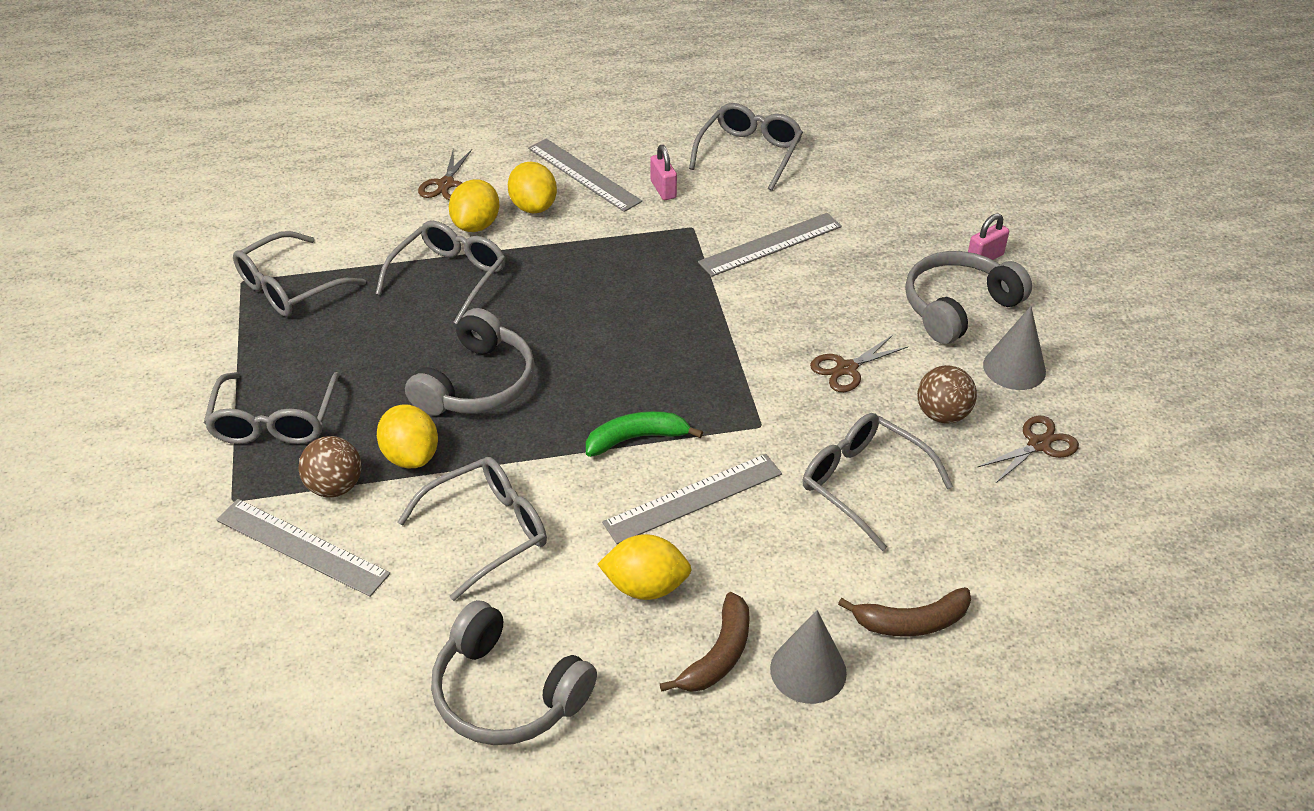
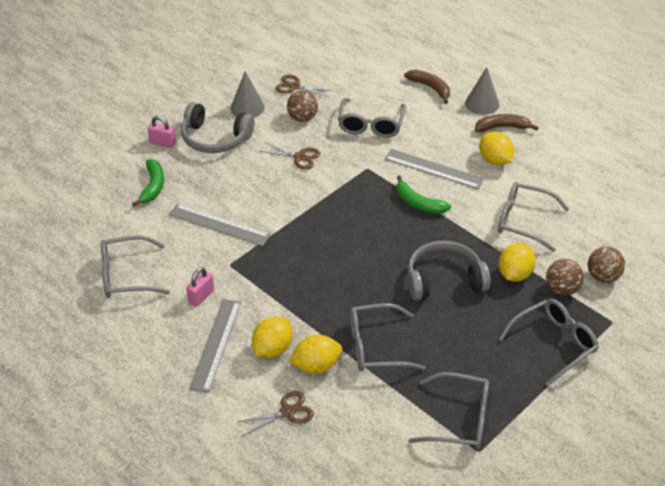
camera: 125 degrees left, 0 degrees up
(302, 546) = (603, 277): grey ruler -> brown ball
(507, 692) = (584, 172): grey headphones -> none
(894, 220) = (153, 186): none -> green banana

